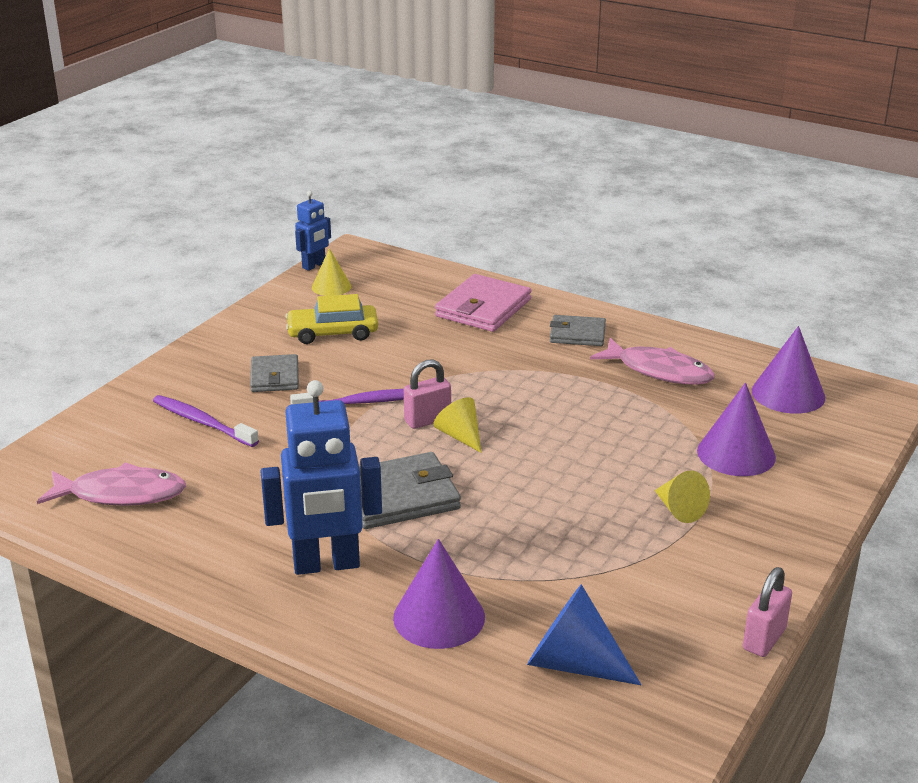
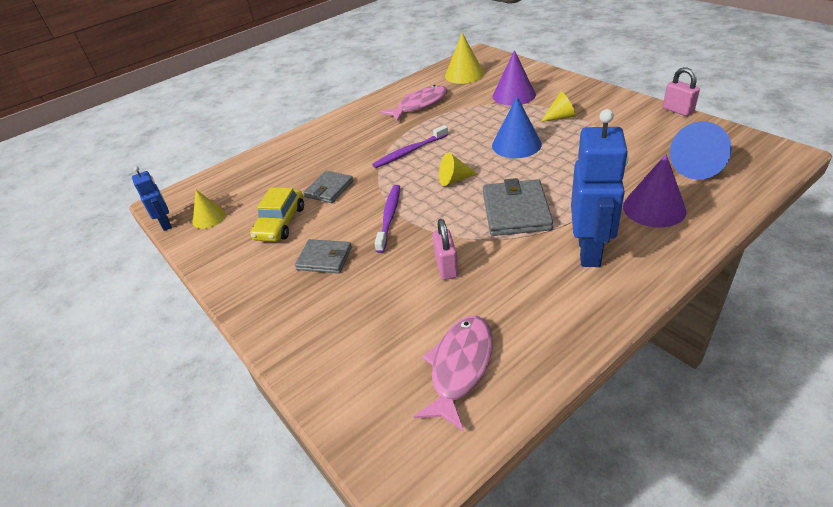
camera: 65 degrees left, 10 degrees up
(202, 422) = (369, 306): purple toothbrush -> purple toothbrush (409, 152)
(427, 420) = (428, 191): pink padlock -> pink padlock (446, 267)
(483, 308) = (300, 154): pink wallet -> none
(573, 476) = (516, 144): none -> blue cone
(577, 334) = (360, 125): grey wallet -> grey wallet (329, 189)
(788, 394) = (464, 74): purple cone -> yellow cone

